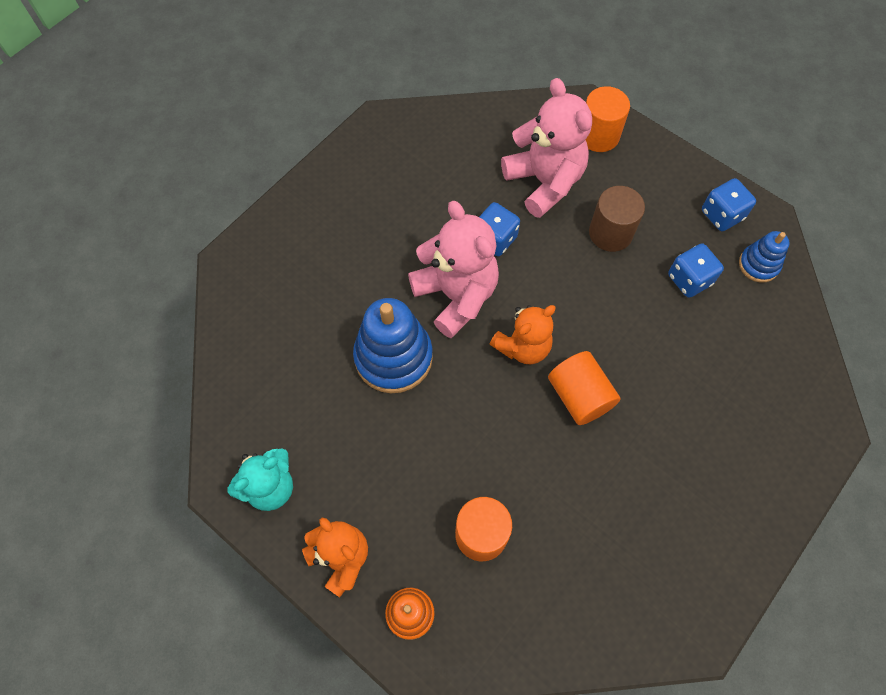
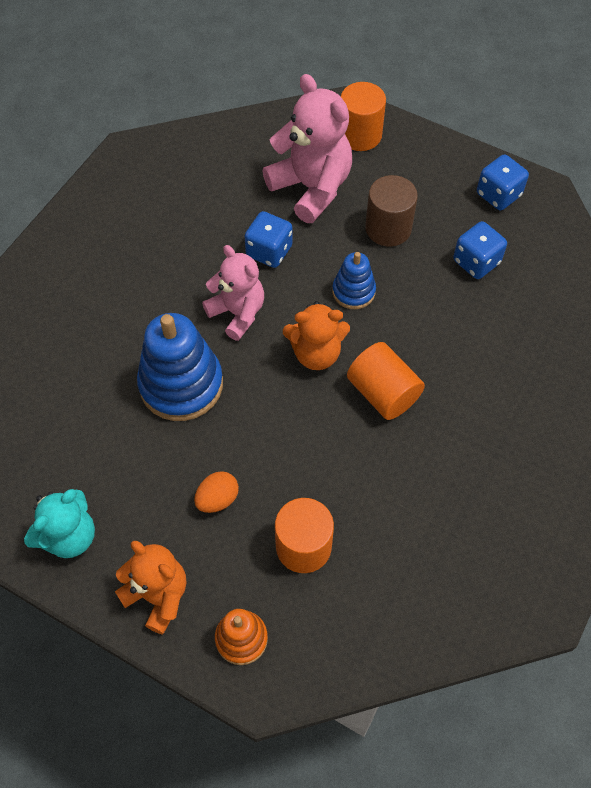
camera: 10 degrees left, 5 degrees down
(409, 474) = (217, 499): none -> orange egg
(456, 295) = (237, 313): pink teddy bear -> pink teddy bear, size x0.65
(523, 347) = (316, 353): orange teddy bear -> orange teddy bear turned 45 degrees clockwise
(758, 265) = (543, 238): blue stacking toy -> blue stacking toy (353, 291)

